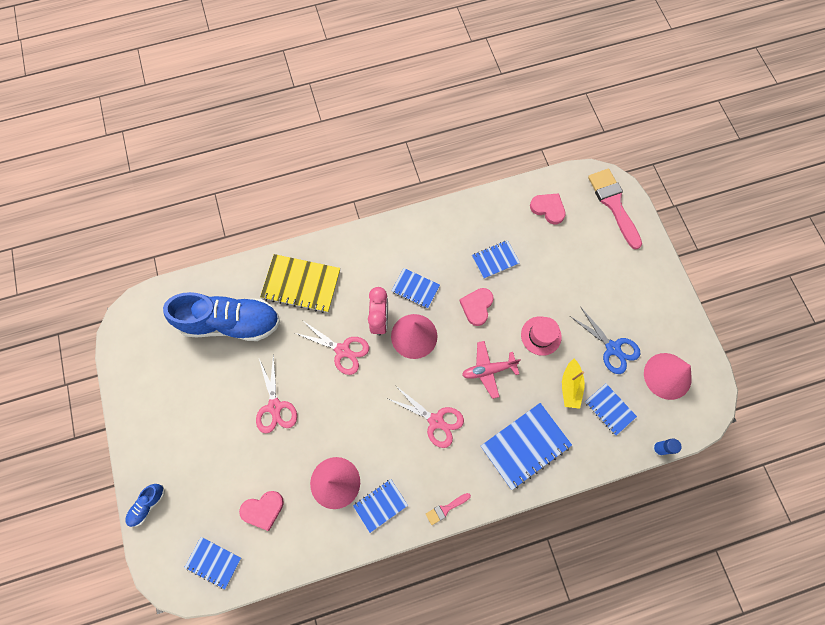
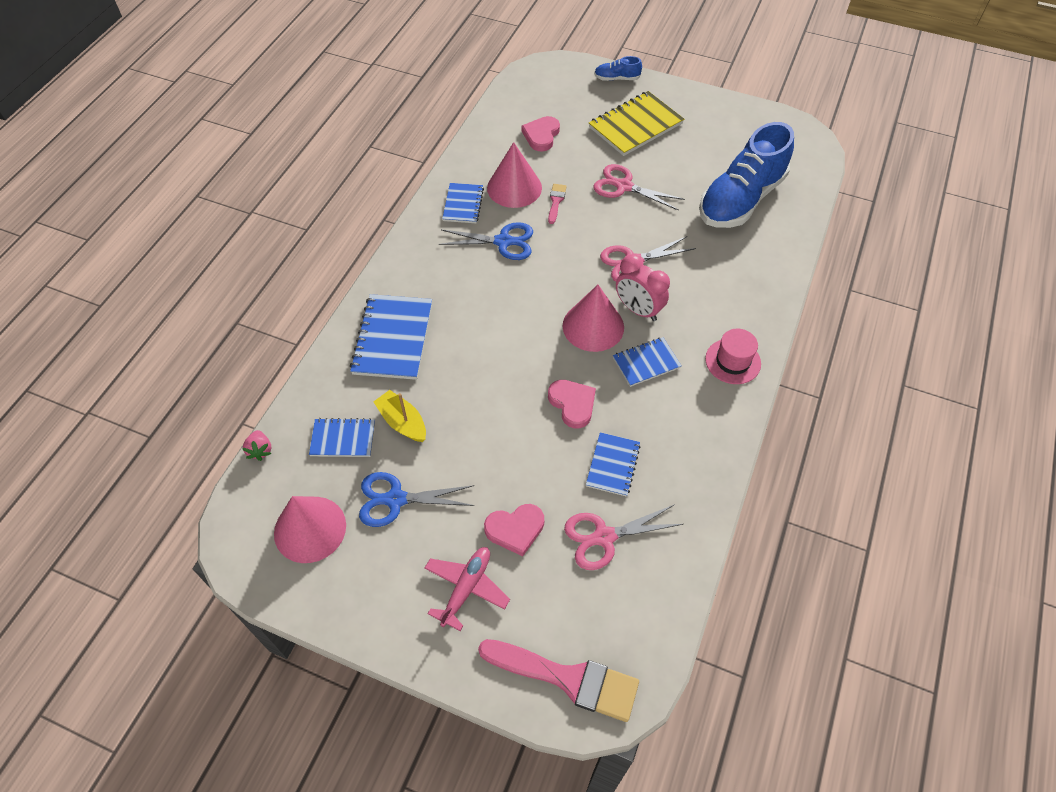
camera: 130 degrees right, 15 degrees down
(147, 505) = (616, 78): blue shoe -> blue shoe turned 75 degrees counterclockwise
(213, 562) = (532, 92): blue notebook -> none
(301, 284) = (738, 272): yellow notebook -> yellow notebook (635, 126)
(392, 446) = (503, 242): none -> blue scissors
(435, 421) = (491, 287): pink scissors -> pink scissors (604, 537)
(445, 509) = (410, 244): pink brush -> pink brush (556, 201)
(488, 370) = (494, 363): pink plane -> pink plane (466, 588)
(541, 336) = (481, 439): pink hat -> pink hat (733, 361)
(548, 209) = (631, 584): pink heart -> pink heart (515, 529)
(658, 448) = (260, 450): blue glue stick -> pink strawberry

